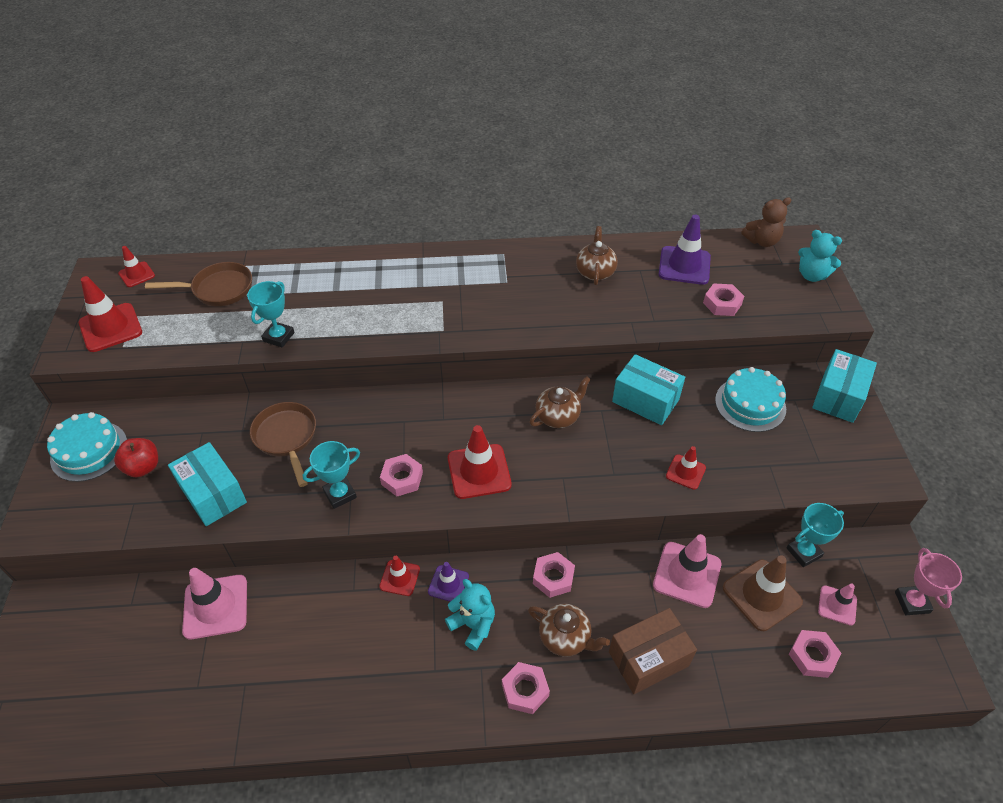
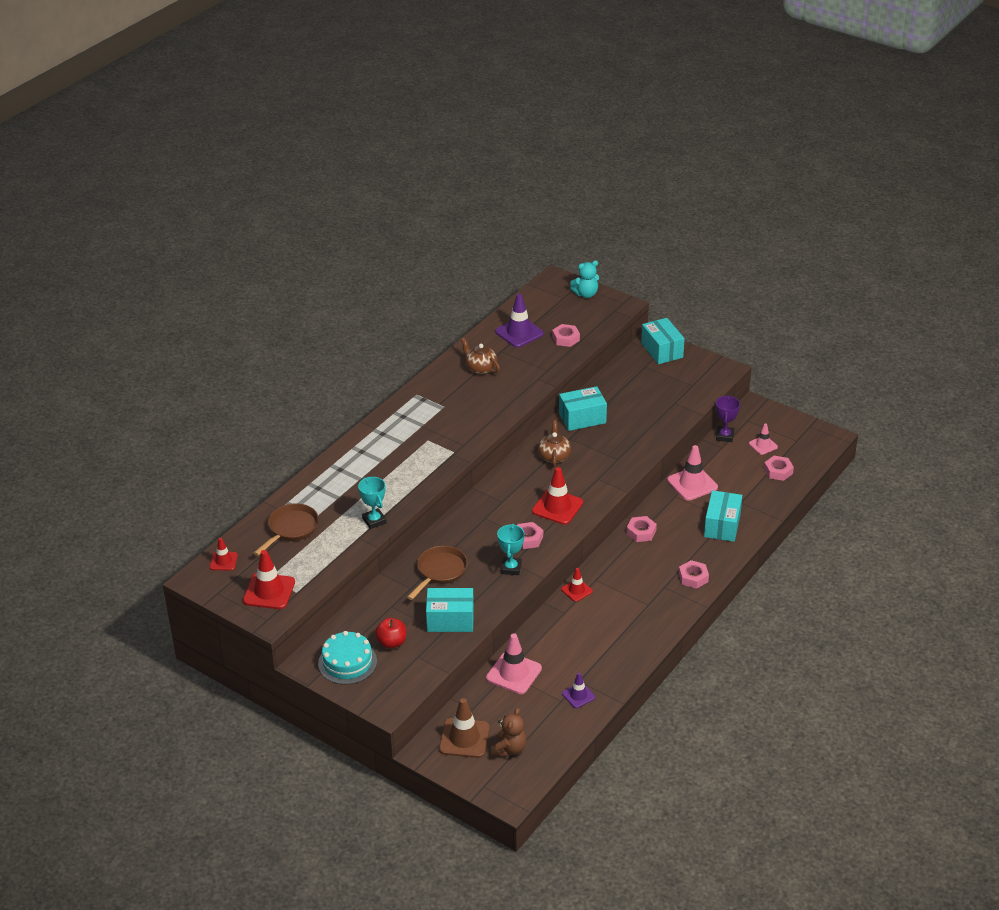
camera: 50 degrees left, 10 degrees down
(286, 438) = (440, 571): brown pan -> brown pan turned 105 degrees clockwise
(448, 584) = (601, 573): purple traffic cone -> purple traffic cone (578, 695)
(473, 625) = (637, 577): turquoise teddy bear -> none
(565, 638) = (680, 547): brown teapot -> none
(648, 659) = (722, 525): brown box -> turquoise box
(685, 472) = (645, 433): red traffic cone -> none
(750, 404) = (630, 383): turquoise cake -> none
(761, 595) = (731, 466): brown traffic cone -> brown traffic cone (464, 738)
(762, 241) = (537, 292): brown teddy bear -> brown teddy bear (509, 749)
(803, 552) = (724, 436): turquoise trophy -> purple trophy
(912, 602) = (787, 421): pink trophy -> none

